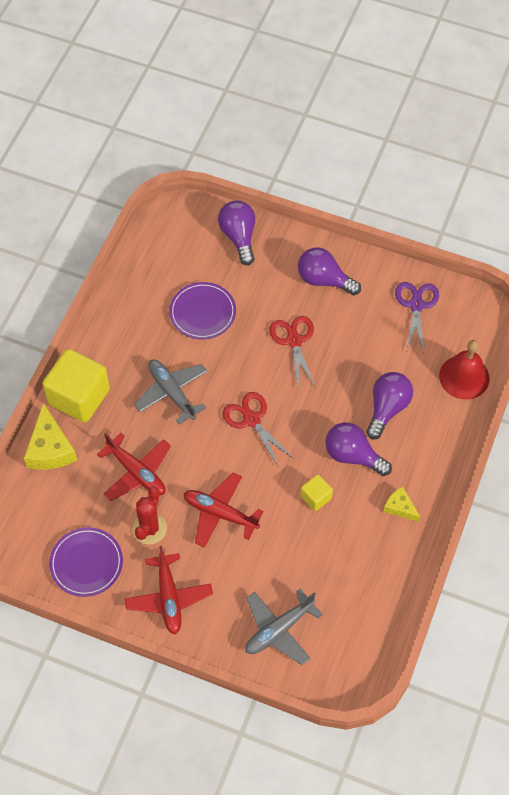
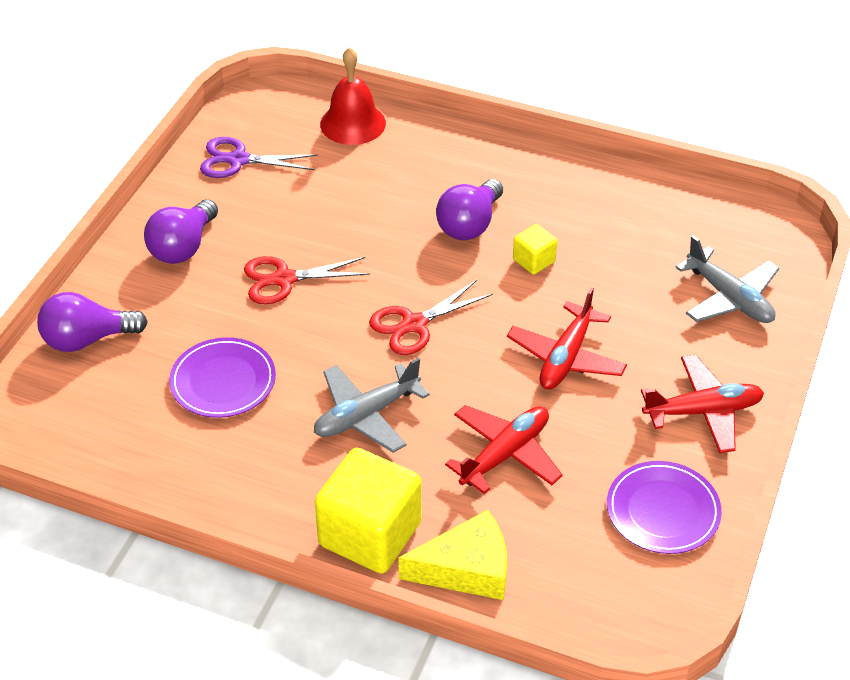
camera: 90 degrees left, 15 degrees down
(149, 528) = (597, 436): red cactus -> none
(387, 408) = (398, 191): purple light bulb -> none
(400, 507) = (542, 185): yellow cheese -> none

